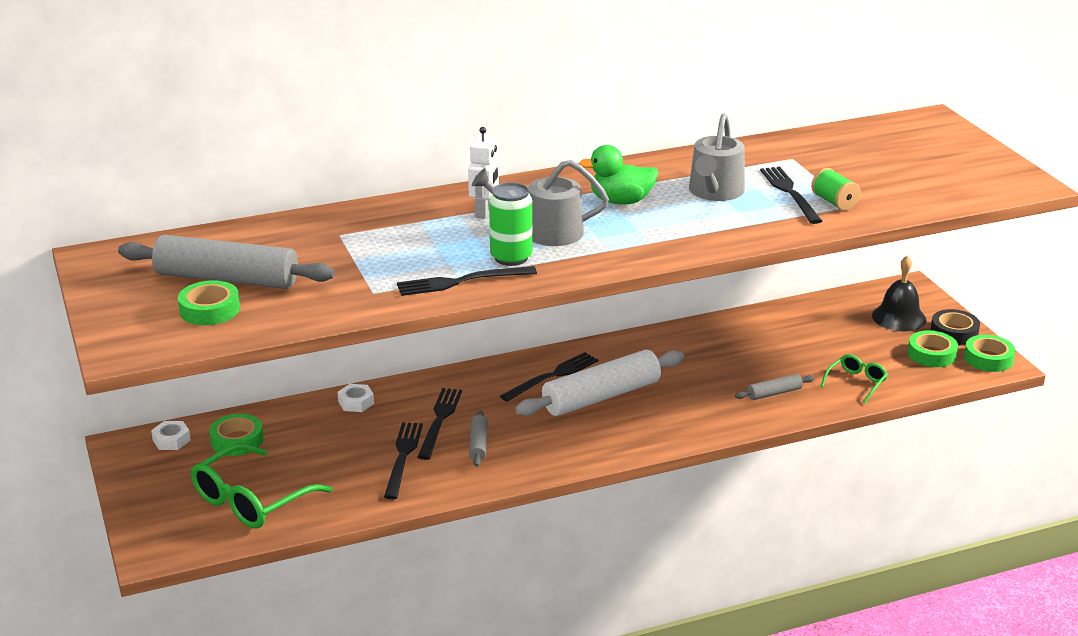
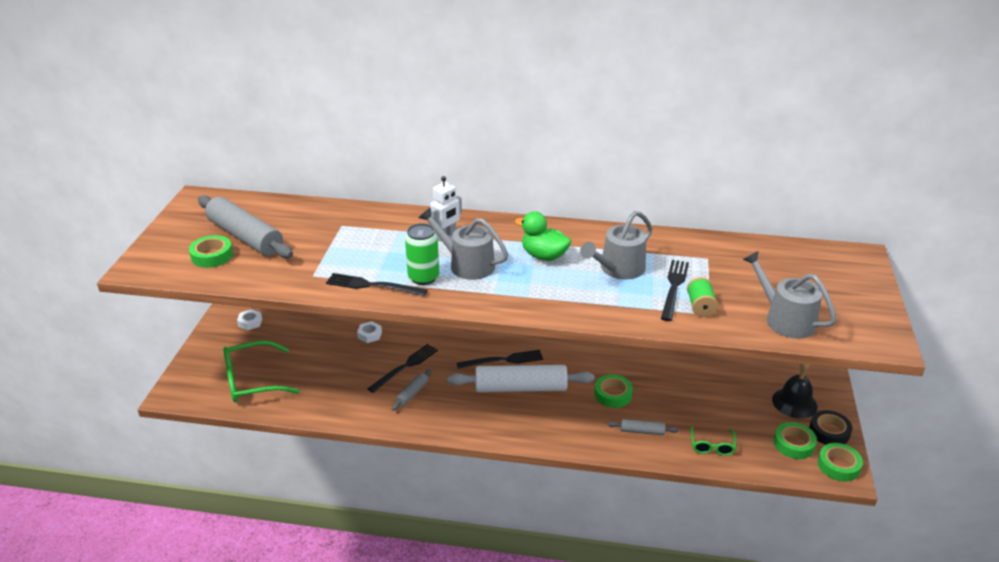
camera: 30 degrees right, 5 degrees up
(237, 440) = (282, 336): green tape -> green tape (613, 394)
(403, 457) = (360, 385): black fork -> none
(856, 383) = (712, 446): green glasses -> green glasses turned 120 degrees clockwise
(924, 191) = (785, 319): none -> grey watering can

